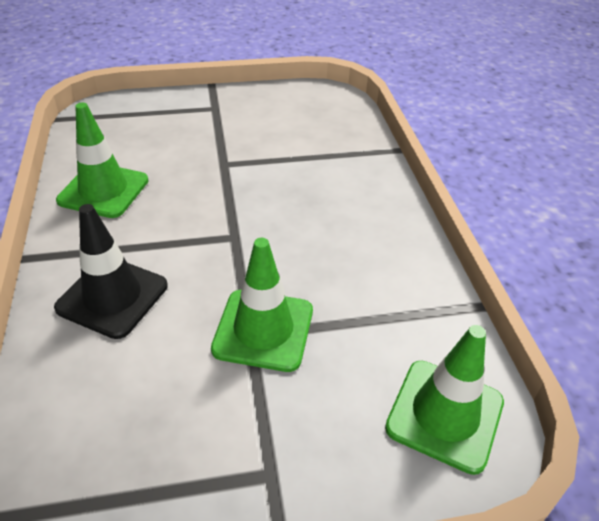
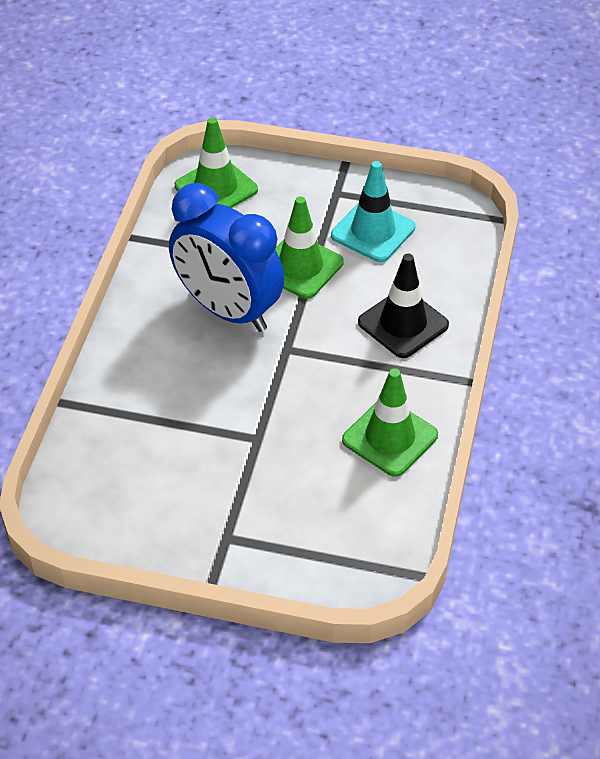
camera: 155 degrees left, 5 degrees up
(187, 418) = (373, 231): none -> turquoise traffic cone
(315, 255) = (228, 310): none -> blue clock

